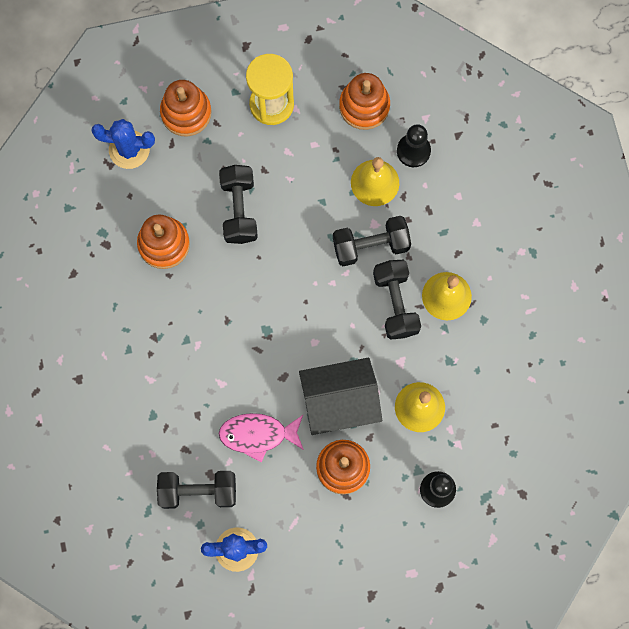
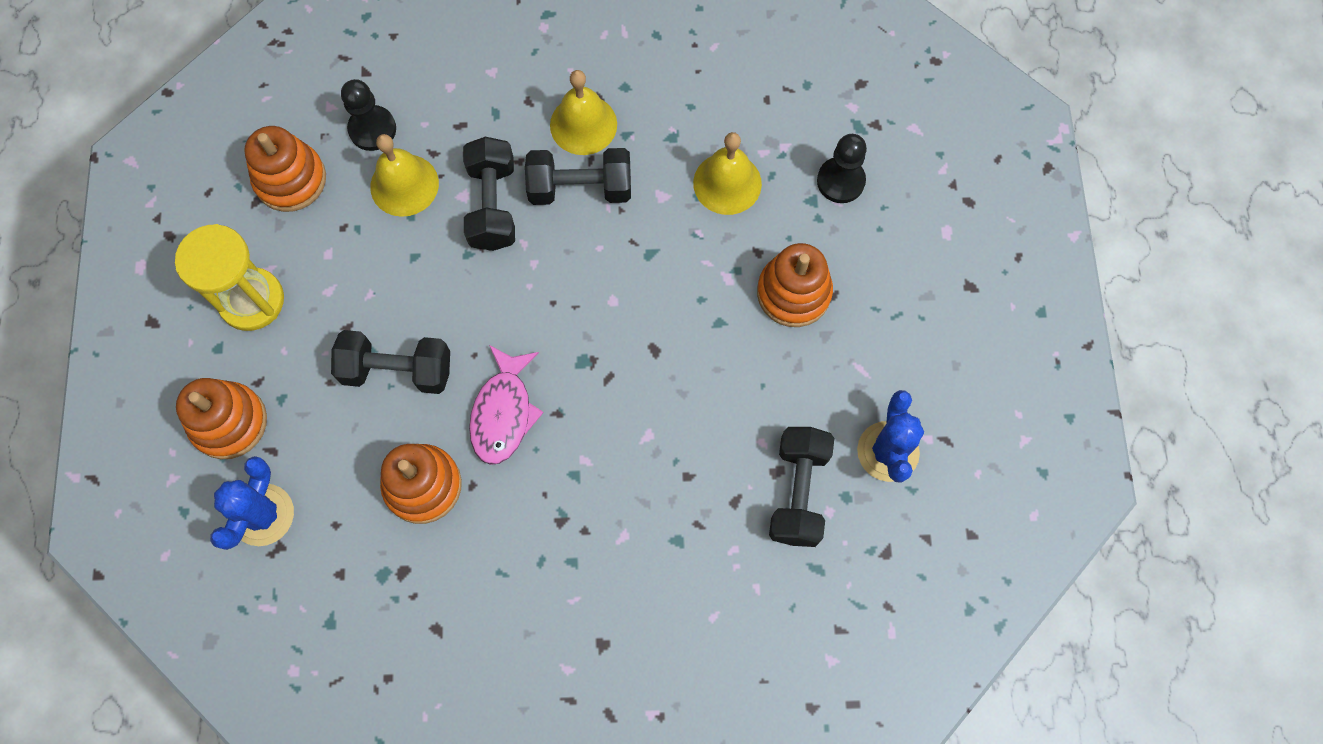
camera: 80 degrees left, 5 degrees down
(258, 435) = (730, 397): pink fish -> pink fish (503, 412)
(339, 400) = (701, 281): black house -> none

